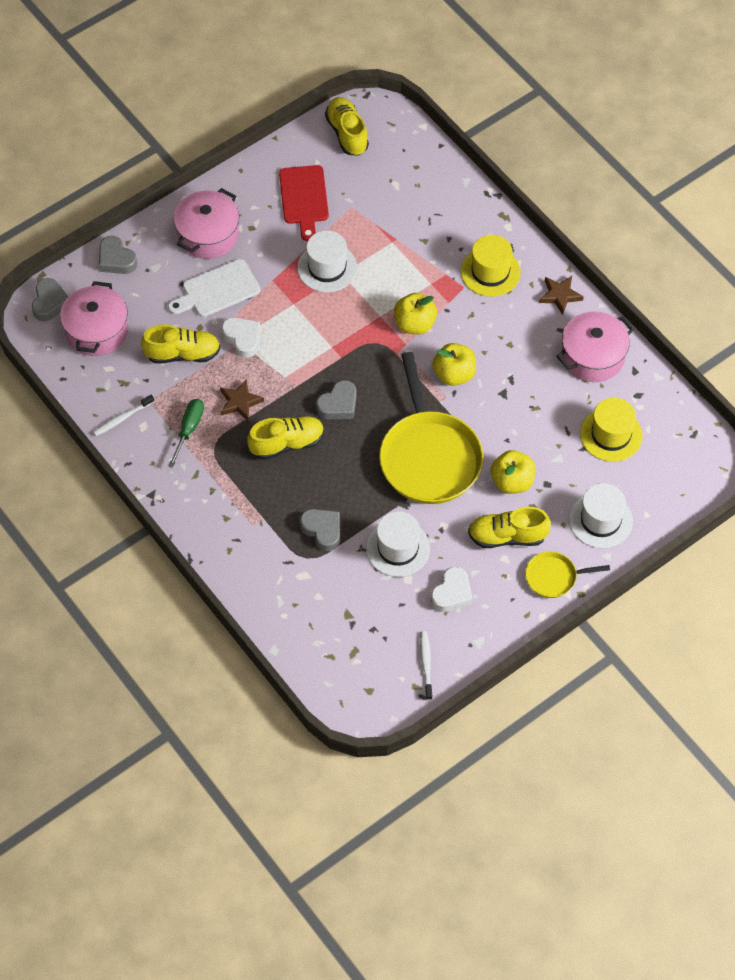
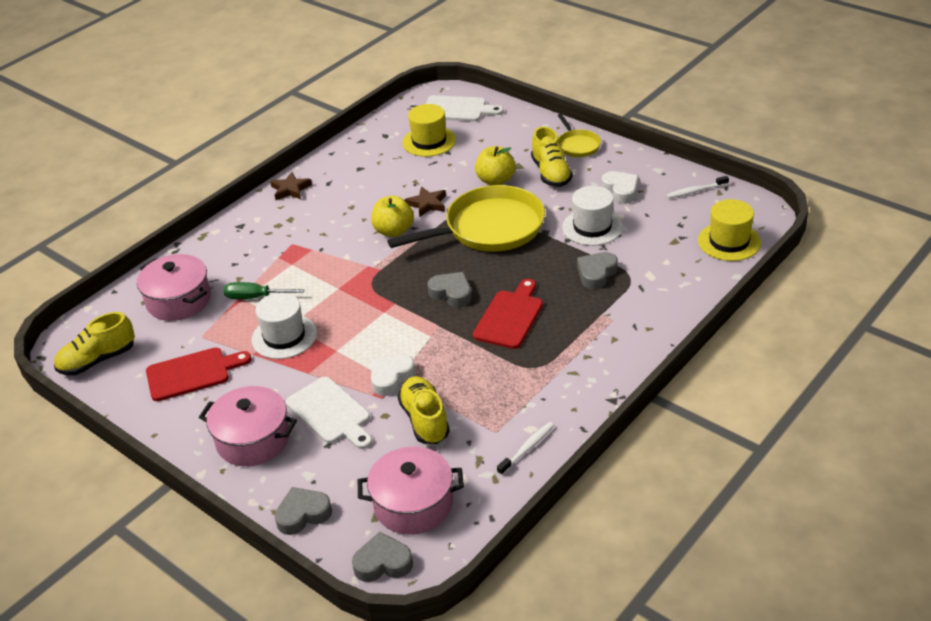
camera: 100 degrees left, 20 degrees down
(116, 259) = (303, 514): grey heart -> grey heart turned 150 degrees counterclockwise
(122, 418) = (527, 448): white toothbrush -> white toothbrush turned 90 degrees counterclockwise
(188, 430) = (521, 391): green screwdriver -> green screwdriver (255, 297)
(240, 402) = (472, 361): brown star -> brown star (427, 204)
(287, 443) = (510, 317): yellow shoe -> red cutting board
(414, 324) = (342, 265): yellow apple -> none
(452, 593) = (621, 190): white heart -> white heart turned 45 degrees clockwise
(490, 272) = (270, 232): yellow hat -> yellow hat (729, 241)
(593, 356) = (352, 162): pink pot -> pink pot (179, 300)
(600, 520) = (513, 133): white hat -> none
(671, 475) = (457, 109): none -> white cutting board

